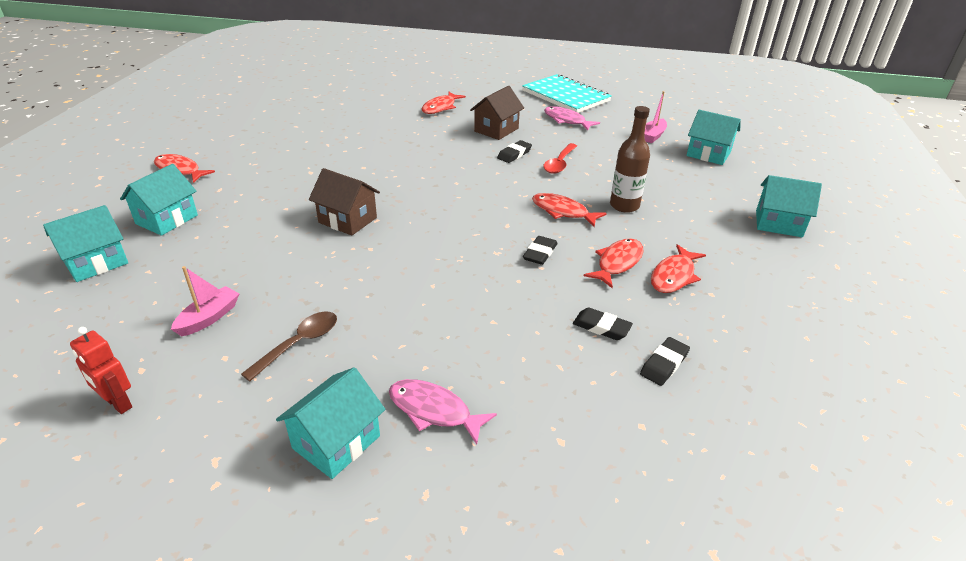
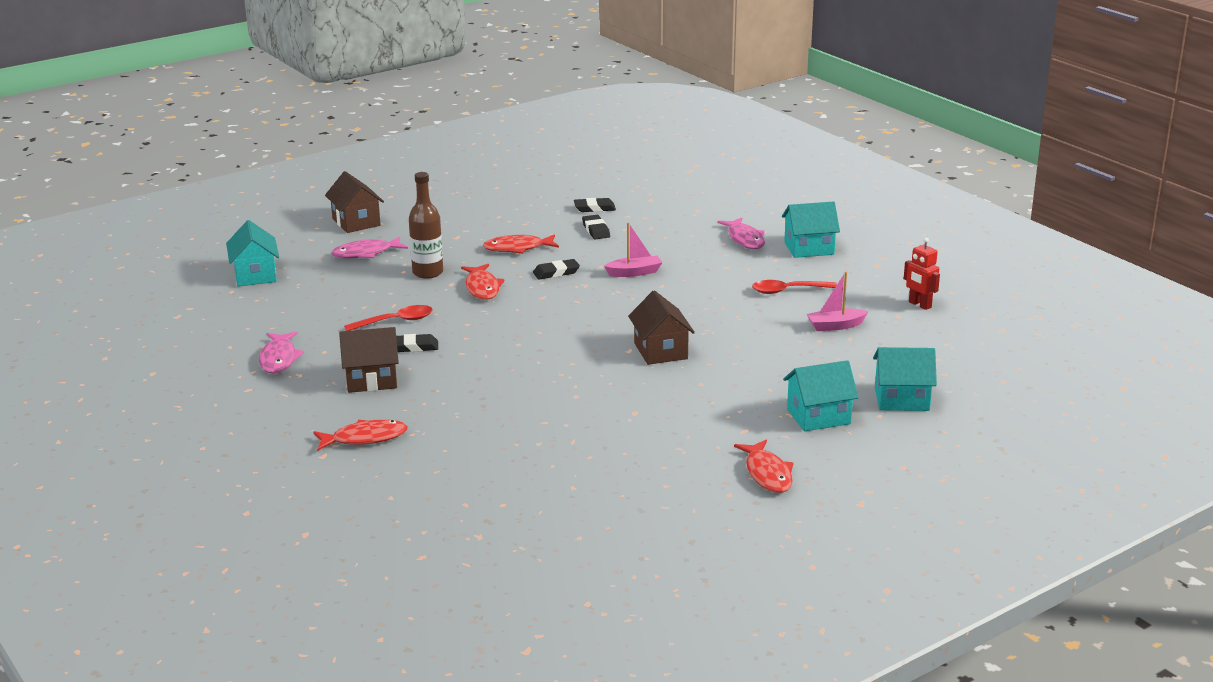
camera: 135 degrees left, 10 degrees down
(118, 403) = (919, 305): red robot -> red robot turned 150 degrees clockwise
(299, 344) = (788, 291): brown spoon -> red spoon
(566, 96) = (197, 389): turquoise notebook -> none
(653, 136) = (249, 308): pink boat -> pink boat (634, 272)
(674, 276) = (499, 230): red fish -> none
(698, 200) = (366, 253): none -> pink fish
(778, 223) = (356, 222): turquoise house -> brown house

